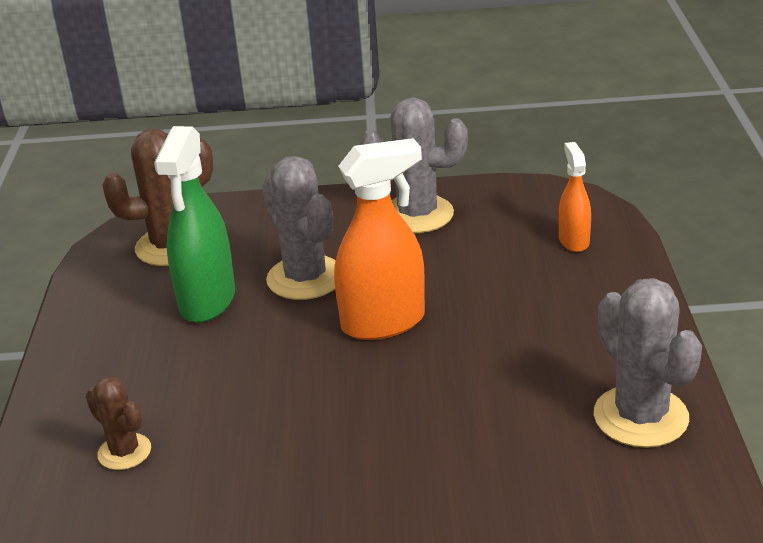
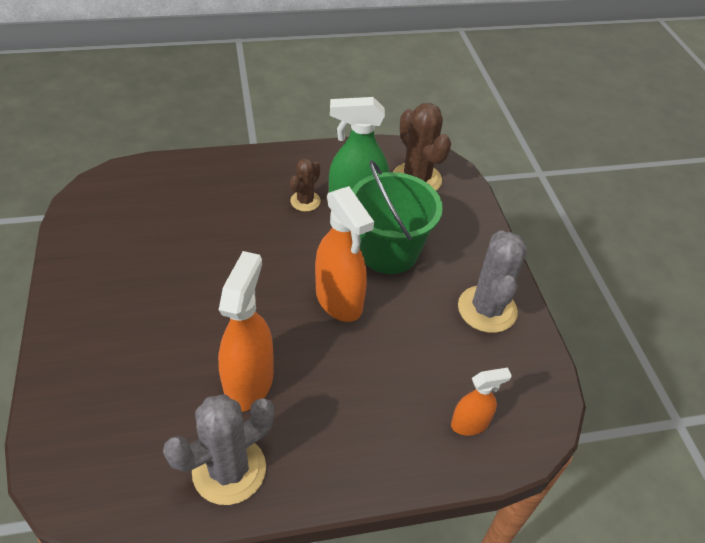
camera: 75 degrees right, 15 degrees up
(124, 452) = (209, 195): brown cactus -> brown cactus (305, 201)
(305, 278) = (388, 251): grey cactus -> green bucket
(511, 401) = (249, 382): none -> orange spray bottle

